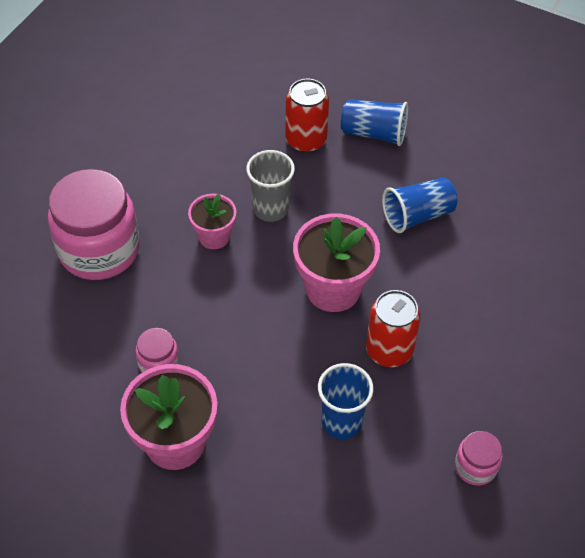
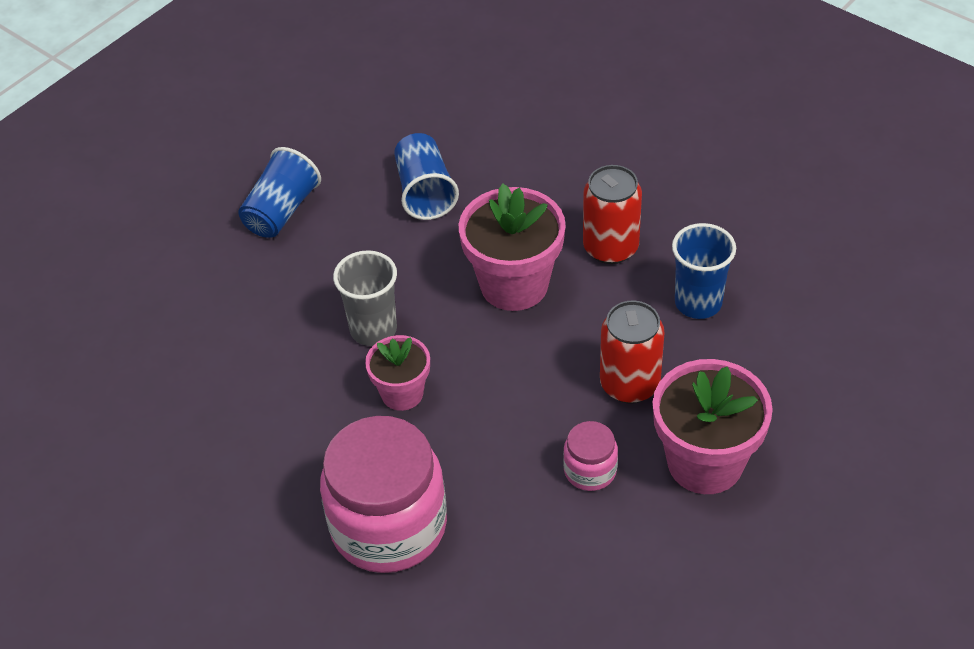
camera: 75 degrees left, 5 degrees down
(306, 140) = (269, 279): red can -> red can (629, 384)
(475, 467) = (766, 202): pink jar -> none

